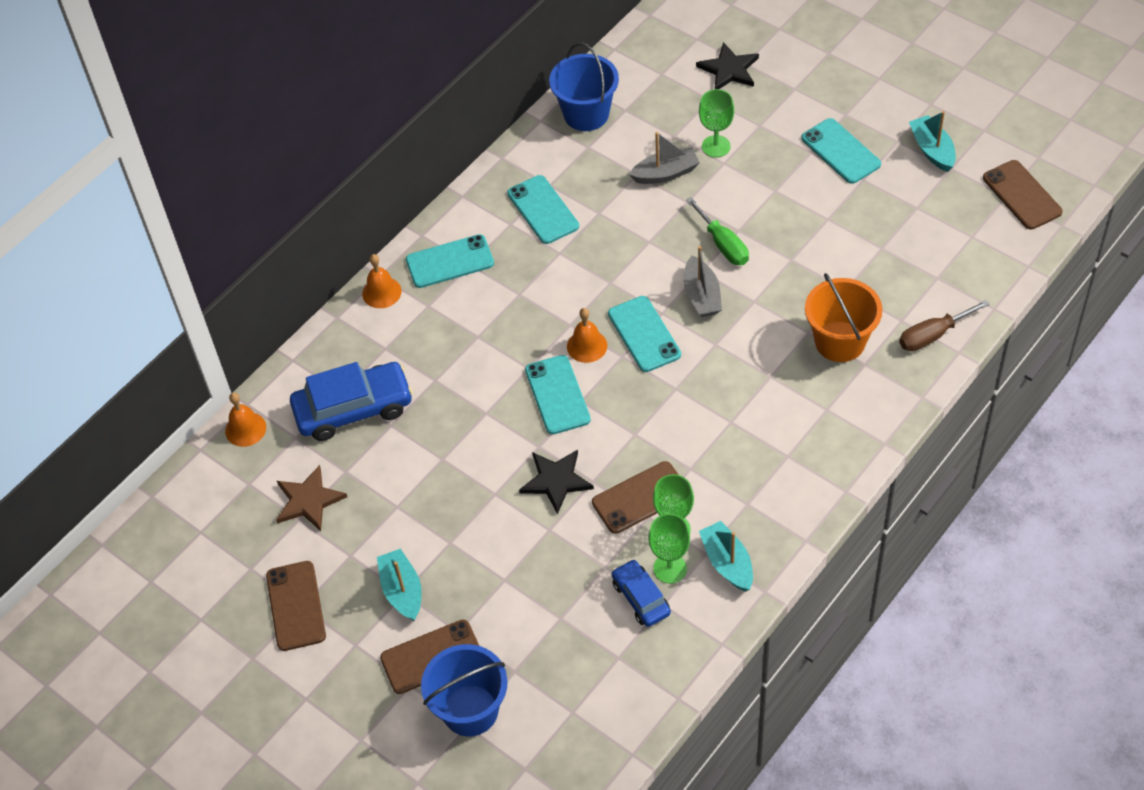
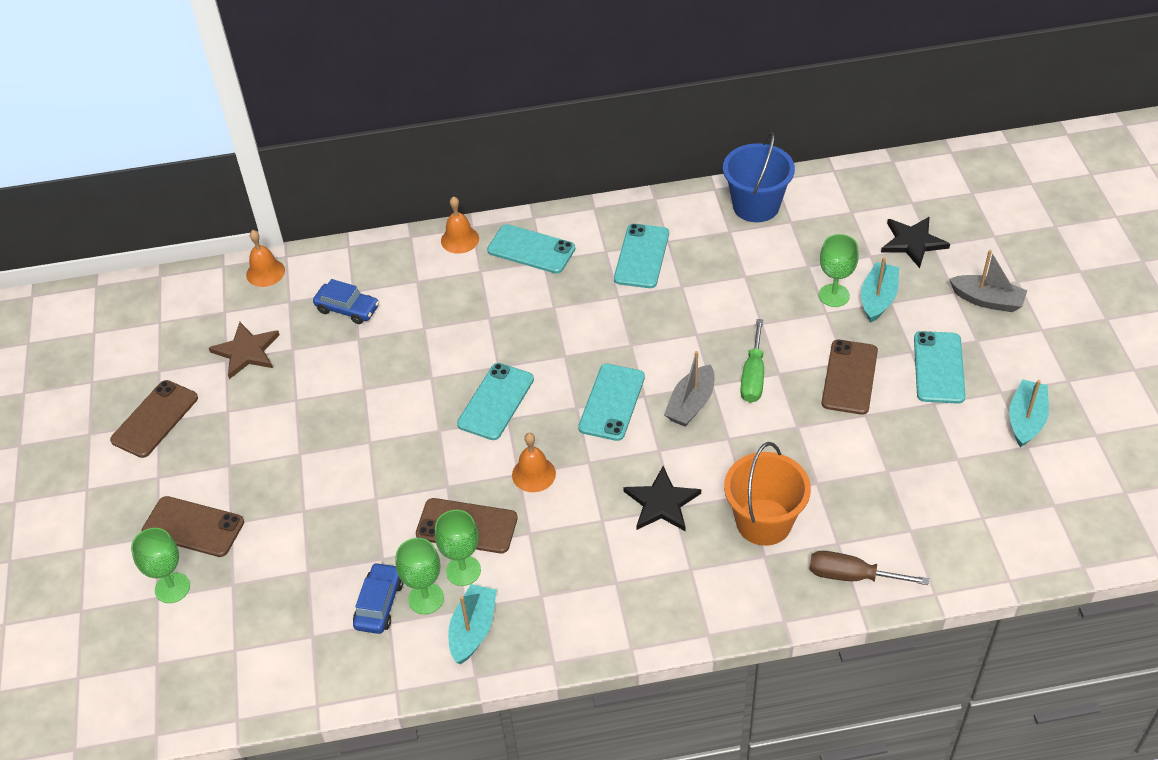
camera: 40 degrees right, 5 degrees down
(353, 409) = (347, 309): blue car -> blue car, size x0.57
(402, 591) = (230, 463): turquoise boat -> turquoise boat (878, 299)
(470, 710) = (172, 588): blue bucket -> green goblet
(556, 481) = (422, 465): black star -> black star (661, 503)
(587, 346) = (559, 380): orange bell -> orange bell (533, 474)
(665, 173) = (768, 290): grey boat -> grey boat (987, 300)
(1022, 195) = (1071, 514): brown phone -> brown phone (849, 377)

